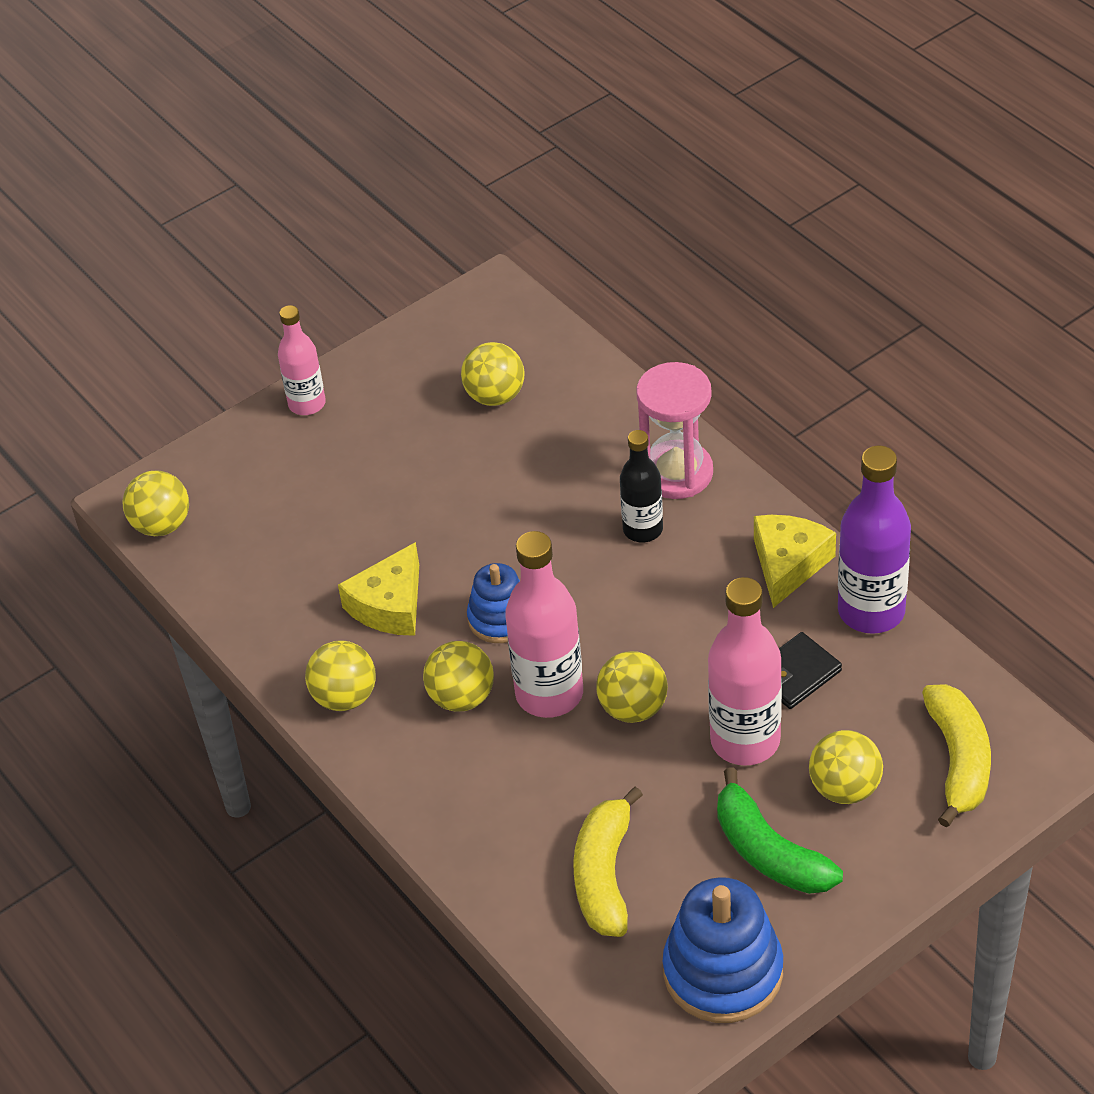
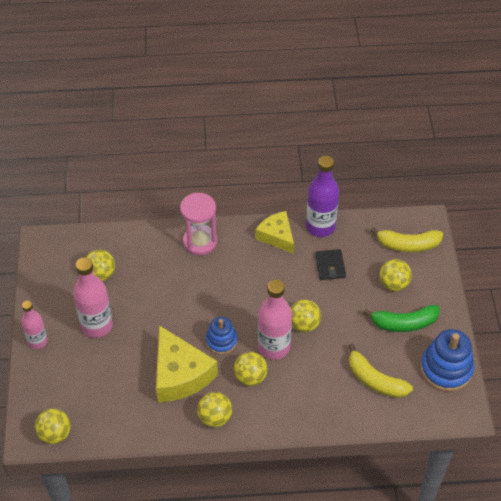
camera: 60 degrees left, 5 degrees up
(390, 605) = (180, 374): yellow cheese -> yellow cheese, size x1.57
(643, 529) = (218, 269): black bottle -> none
(745, 741) = (348, 299): pink bottle -> pink bottle (97, 325)
(958, 761) = (408, 245): yellow banana -> yellow banana turned 150 degrees clockwise

